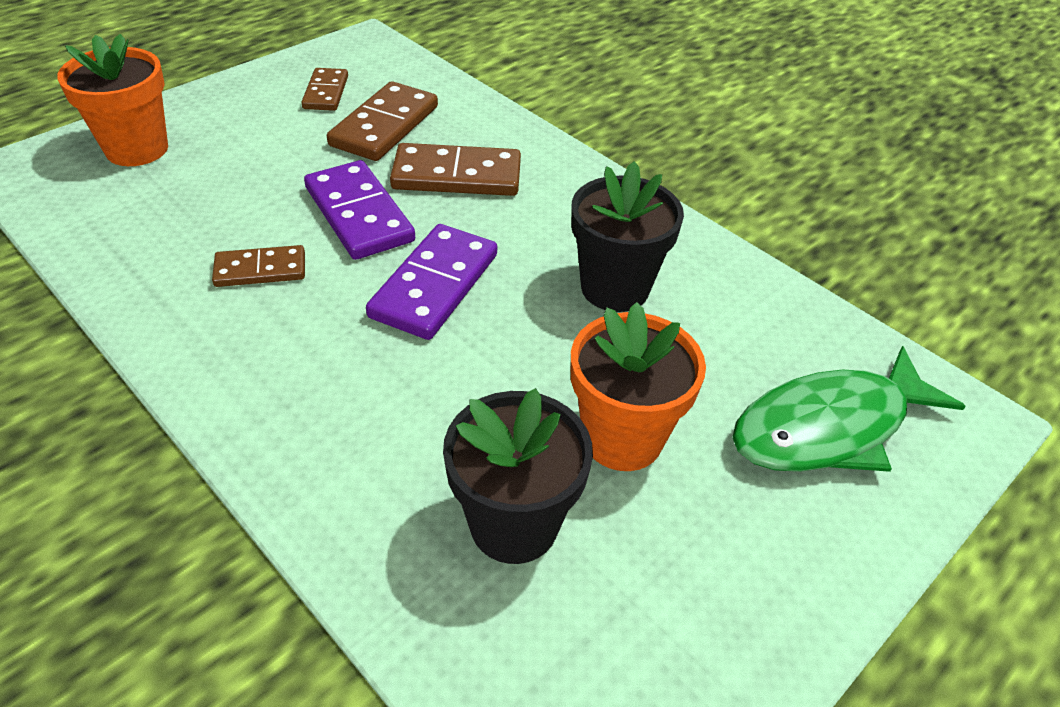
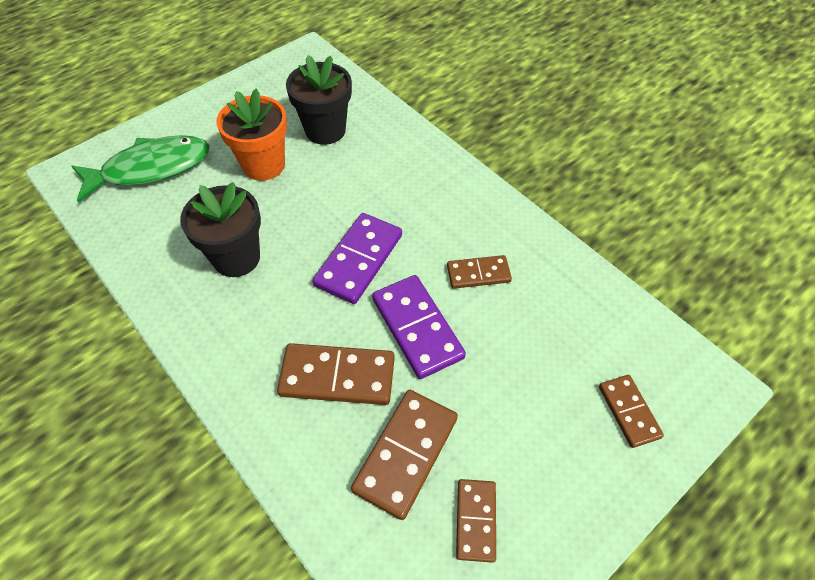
camera: 175 degrees left, 10 degrees up
(137, 149) = (628, 412): orange flower pot -> brown domino

